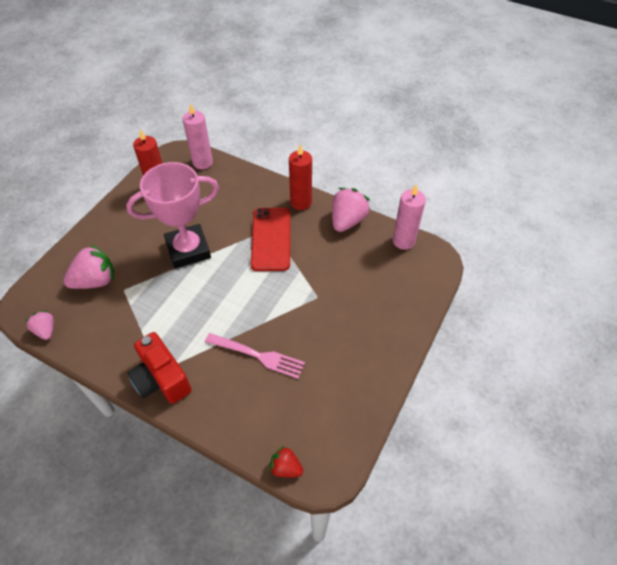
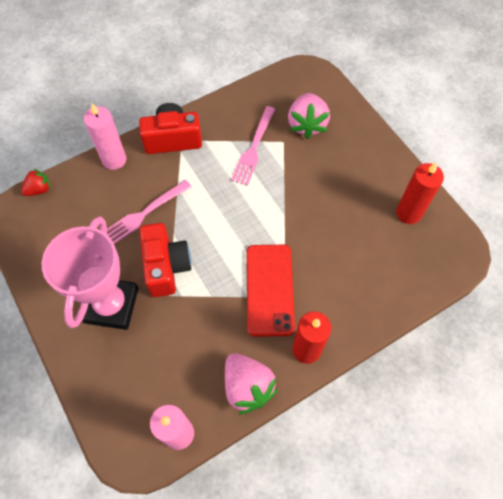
camera: 120 degrees right, 10 degrees up
(46, 330) = (273, 80): pink strawberry -> none
(141, 308) = (254, 148): none -> pink fork
(188, 250) = (300, 208): pink trophy -> pink trophy (111, 305)
(202, 162) = (431, 273): pink candle -> pink candle (114, 160)
(271, 239) = (269, 289): red phone -> red phone turned 60 degrees clockwise
(295, 311) = (166, 266): none -> red camera

